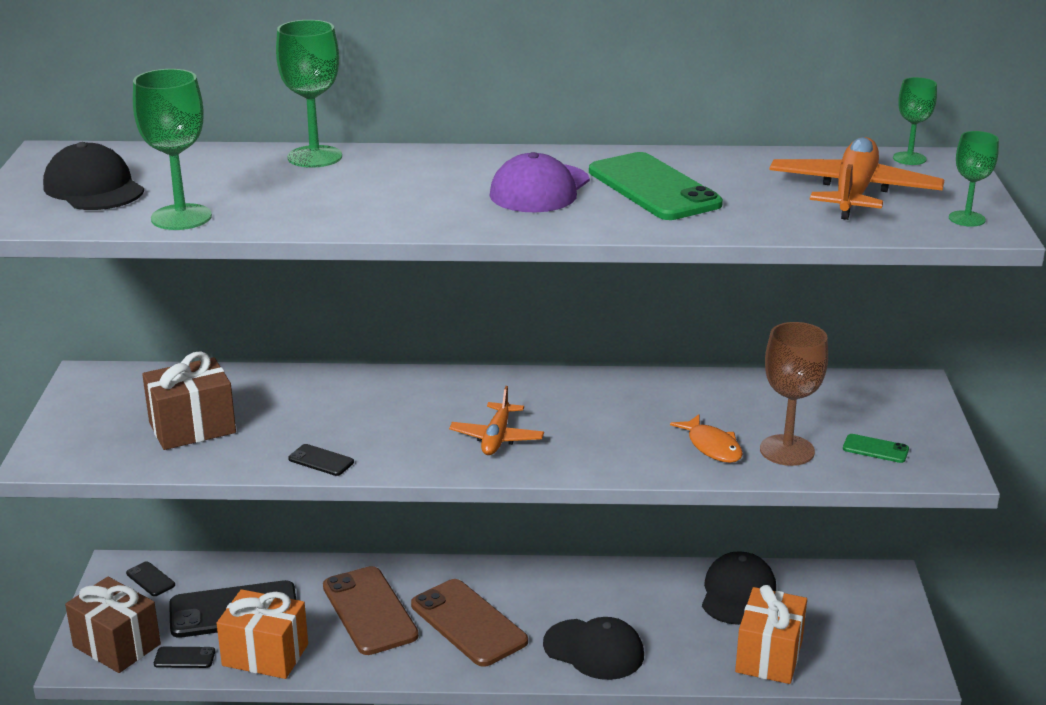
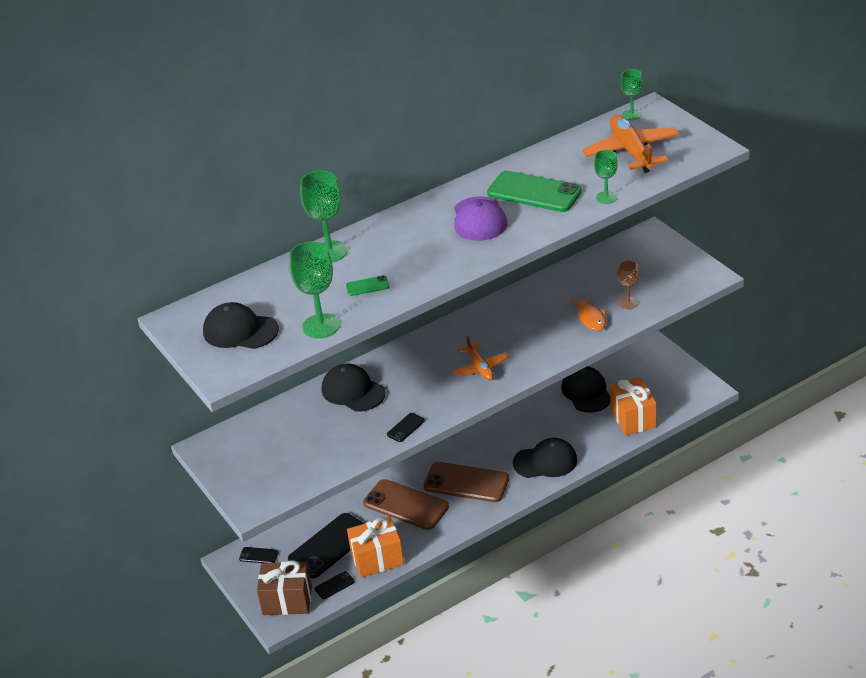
camera: 30 degrees left, 10 degrees up
(192, 427) = (310, 445): brown gift -> none
(317, 394) = (353, 391): none -> black cap
(321, 460) = (405, 427): black phone -> black phone turned 45 degrees counterclockwise
(712, 446) = (591, 319): orange fish -> orange fish turned 45 degrees clockwise
(787, 450) = (628, 303): brown goblet -> brown goblet, size x0.60
(875, 449) = (668, 281): green phone -> green phone (367, 286)
(966, 219) = (699, 146): green goblet -> green goblet (606, 197)

